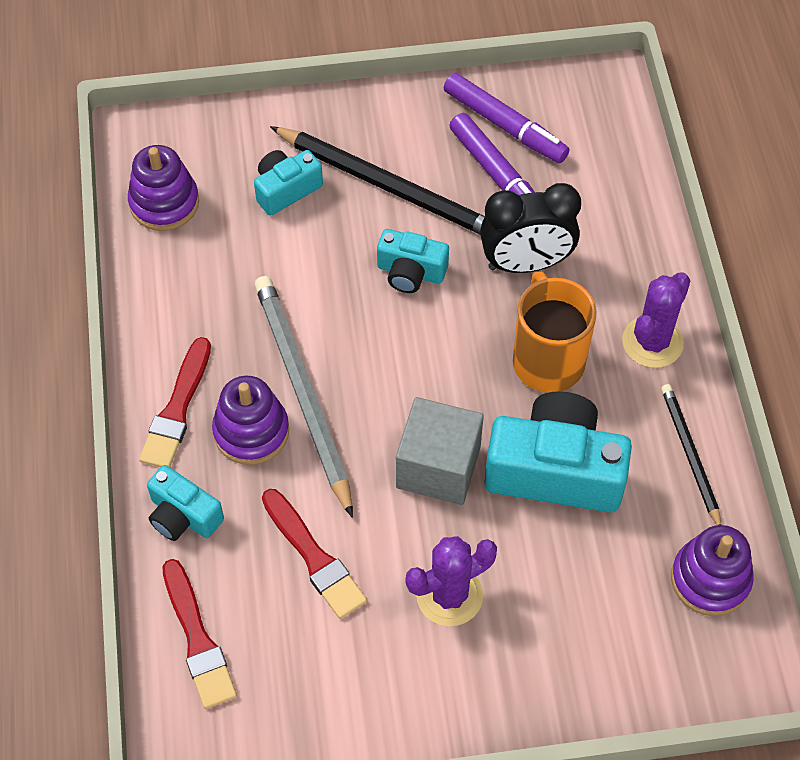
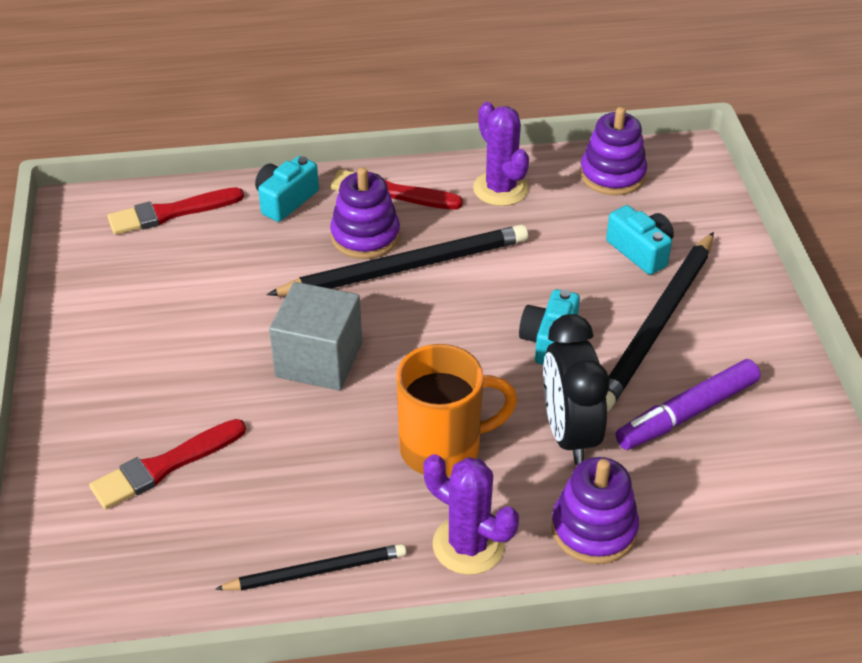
camera: 90 degrees right, 15 degrees down
(302, 392) = (406, 267): grey pencil -> black pencil
(314, 557) = (234, 278): red brush -> red brush (164, 466)
(449, 595) = (181, 366): purple cactus -> purple cactus (500, 189)
(504, 125) = (764, 420): purple marker -> none
(555, 470) = (308, 450): turquoise camera -> none
(710, 579) = (161, 578): purple stacking toy -> purple stacking toy (594, 529)

